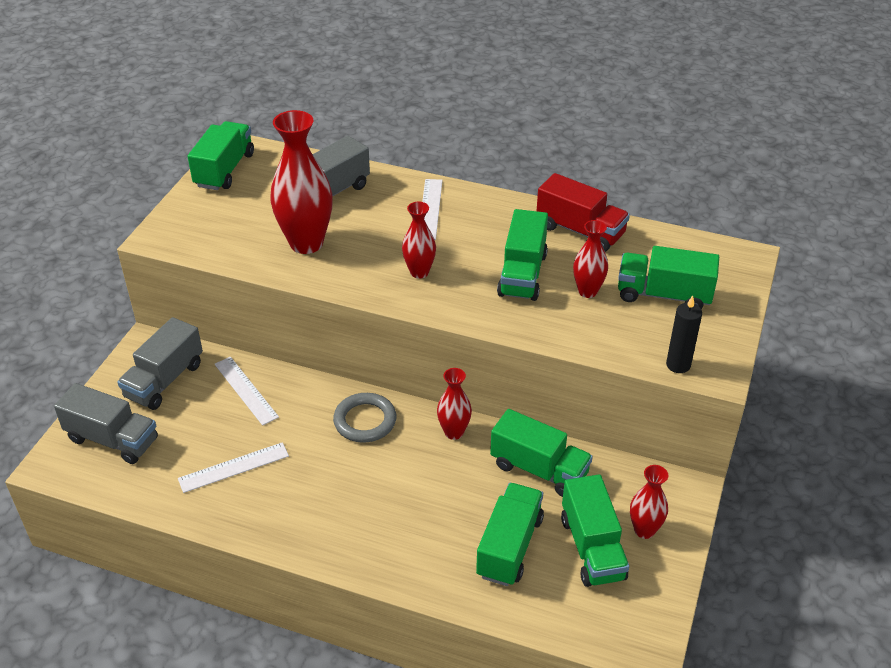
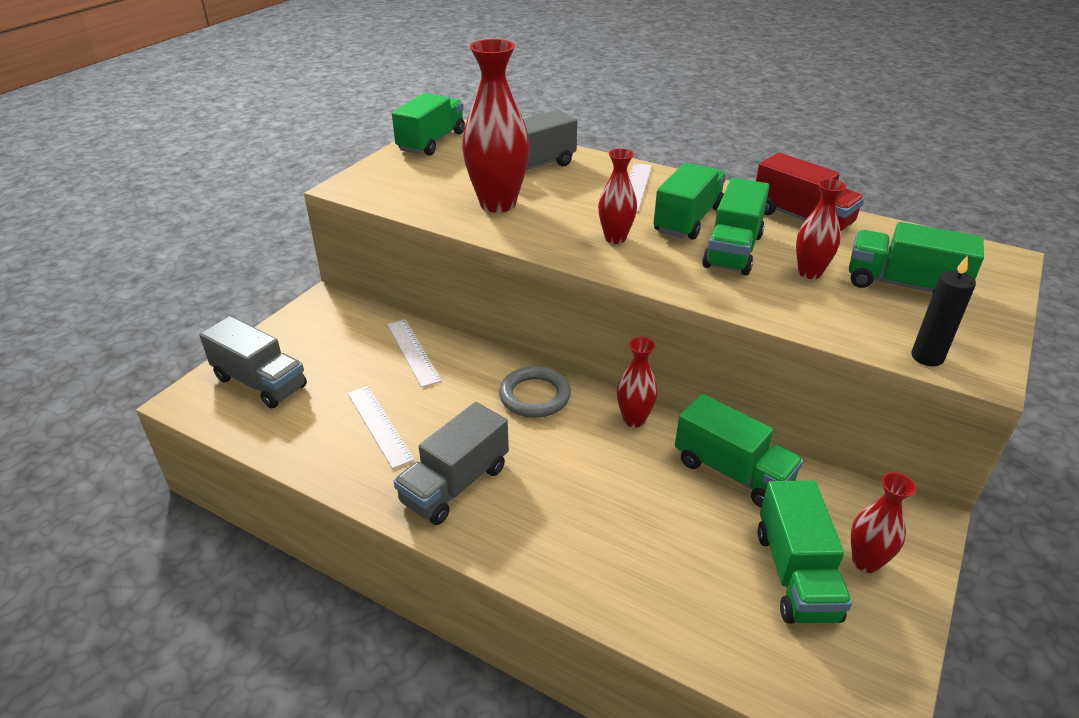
camera: 10 degrees right, 5 degrees down
(164, 380) = (332, 334): grey truck -> grey truck (455, 484)
(234, 467) = (379, 425): white ruler -> white ruler turned 75 degrees clockwise
(509, 547) = (688, 557): green truck -> green truck (688, 220)

